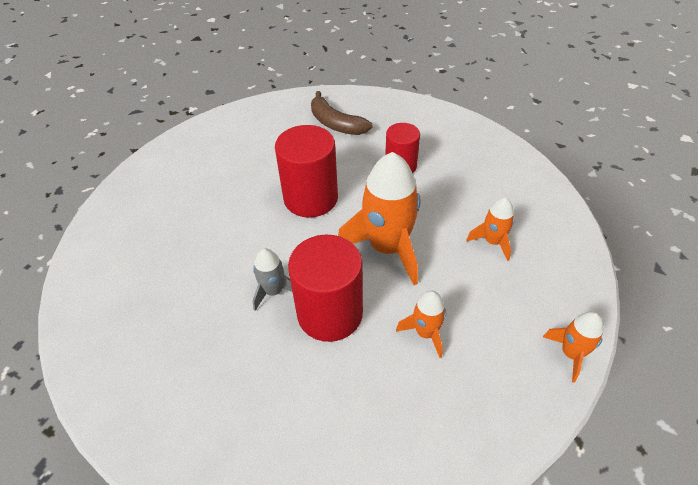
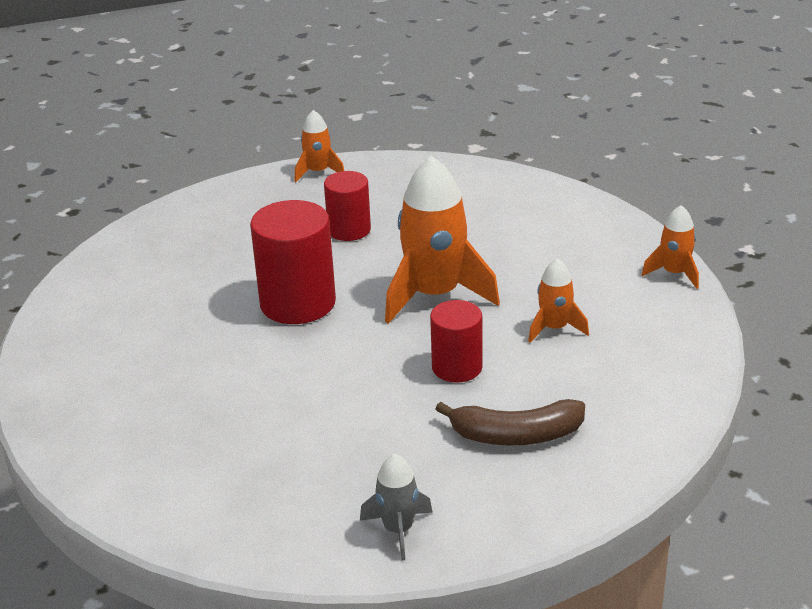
camera: 45 degrees left, 15 degrees down
(273, 291) = (379, 386): grey rocket -> grey rocket (398, 530)
(330, 313) = (457, 367): red cylinder -> red cylinder, size x0.62
(336, 123) = (219, 231): brown banana -> brown banana (516, 435)
(492, 242) = (518, 239): orange rocket -> orange rocket (318, 172)

